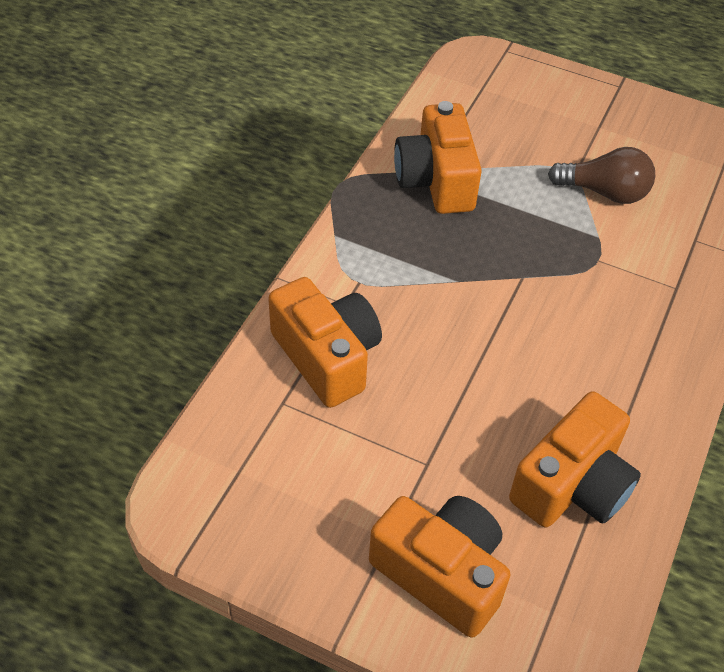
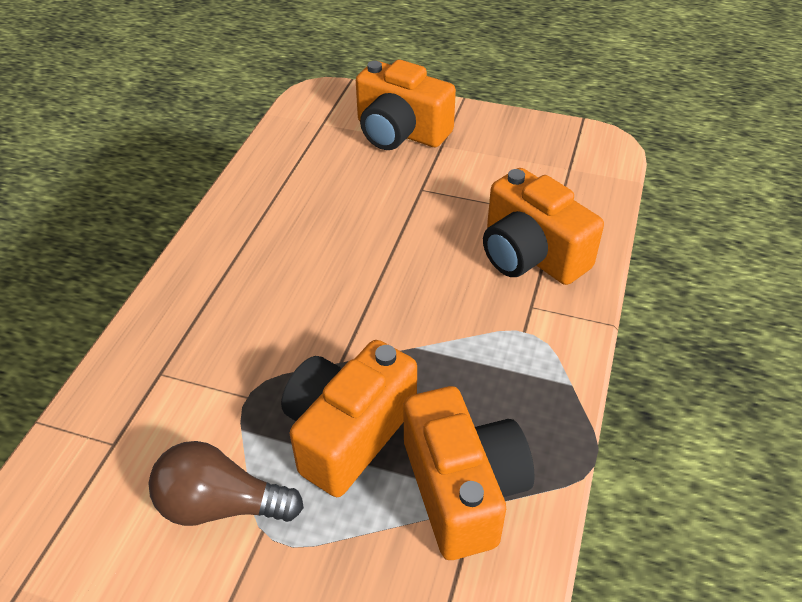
camera: 175 degrees right, 5 degrees down
(572, 485) = (301, 189): orange camera -> orange camera (348, 432)

